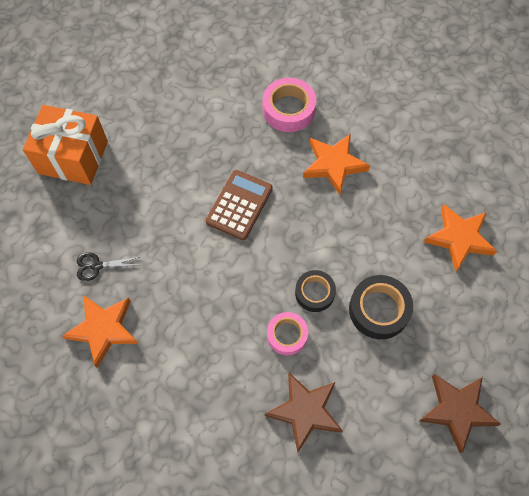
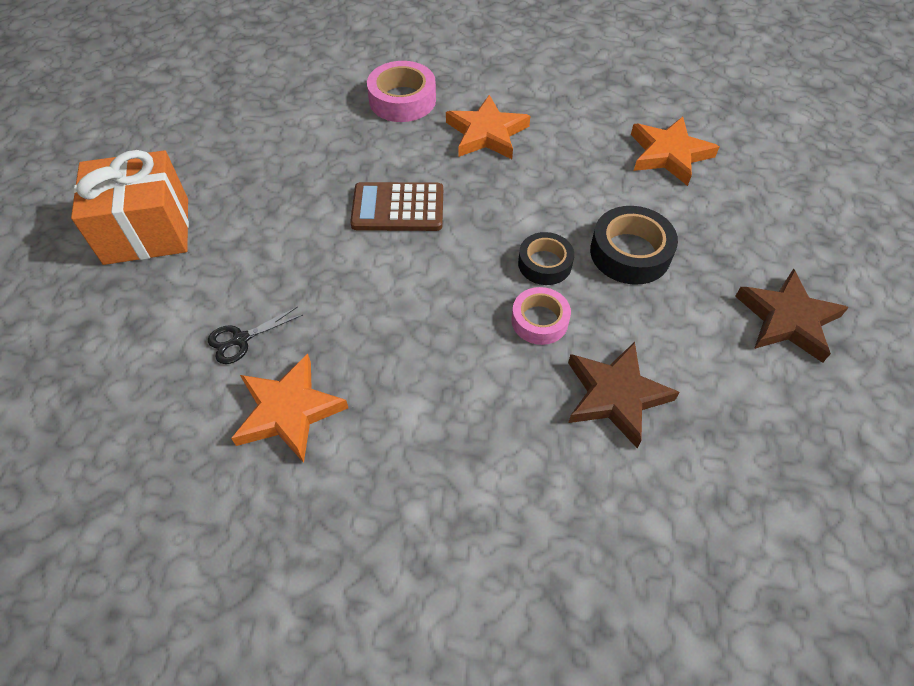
camera: 25 degrees left, 10 degrees down
(239, 205) = (398, 208): brown calculator -> brown calculator turned 90 degrees counterclockwise

